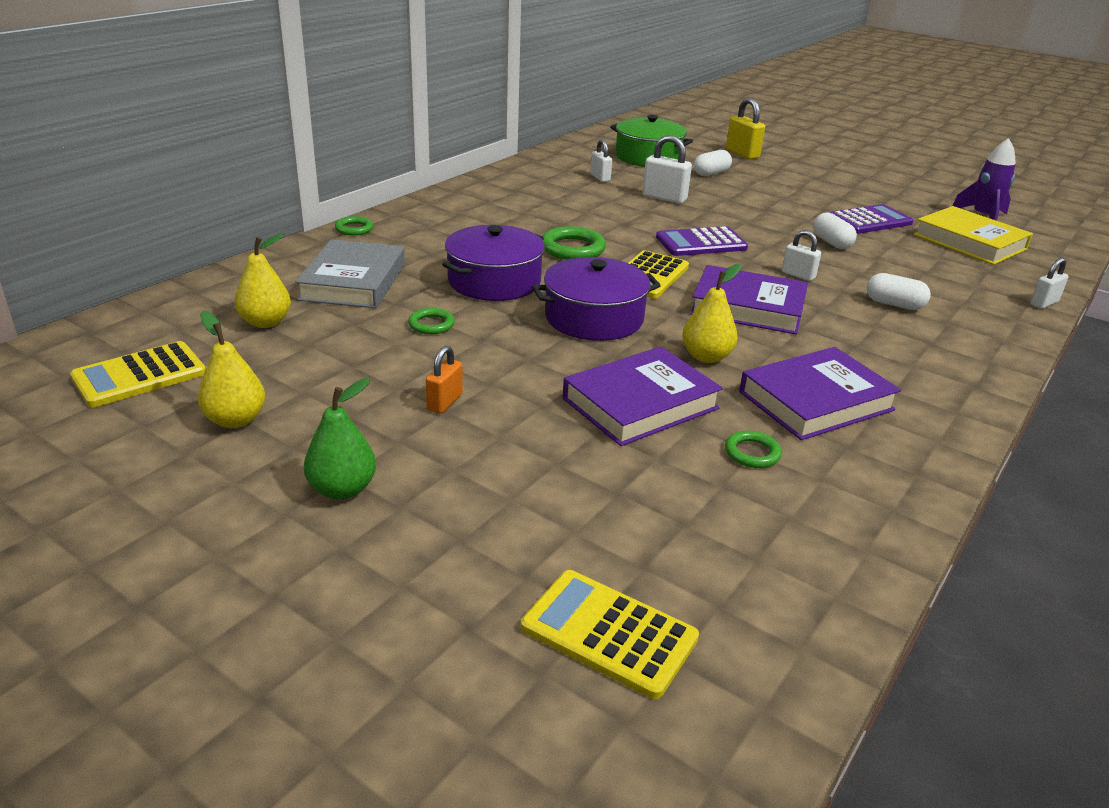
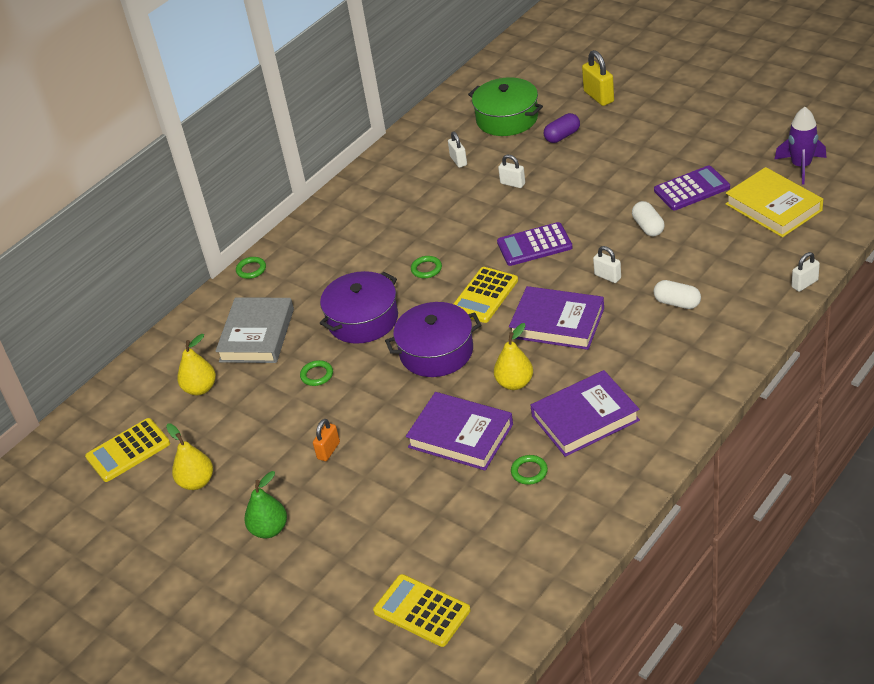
camera: 10 degrees right, 10 degrees up
(572, 249) = (426, 269): green ring -> green ring, size x0.59
(640, 404) = (460, 436): purple book -> purple book turned 60 degrees clockwise
(664, 198) = (512, 183): white padlock -> white padlock, size x0.64
(711, 173) = (562, 136): white capsule -> purple capsule

